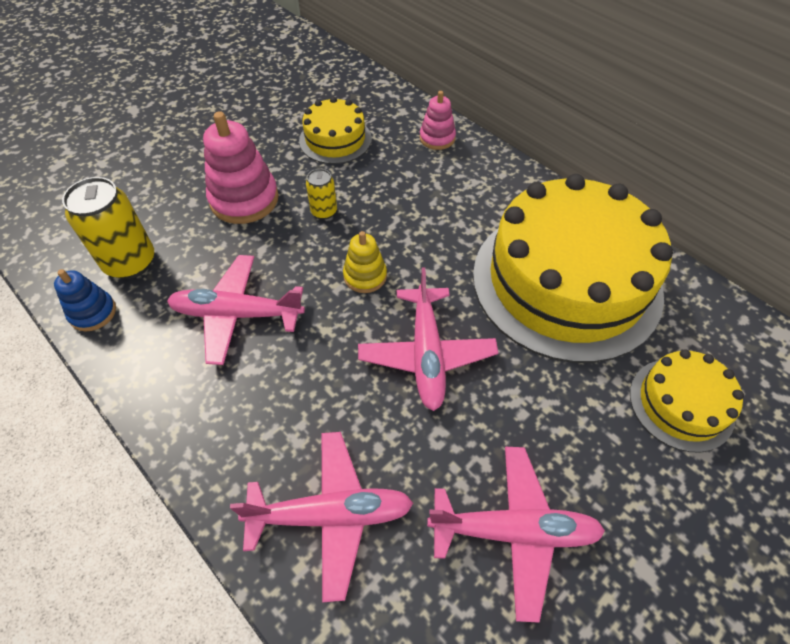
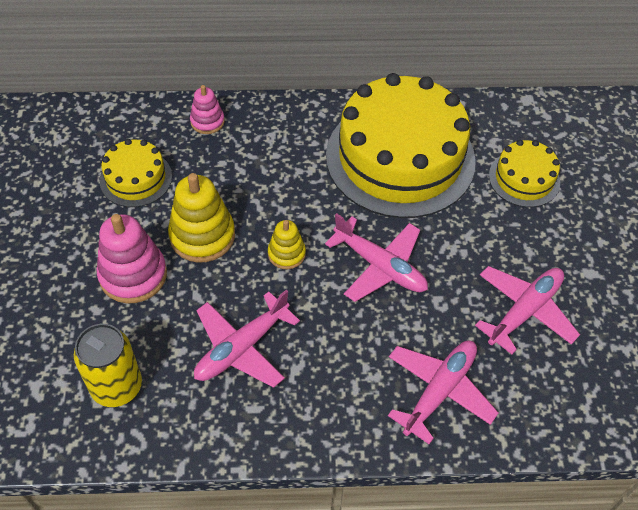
camera: 50 degrees left, 0 degrees up
(93, 313) = (143, 438): blue stacking toy -> none
(324, 211) = (202, 236): yellow can -> yellow stacking toy

